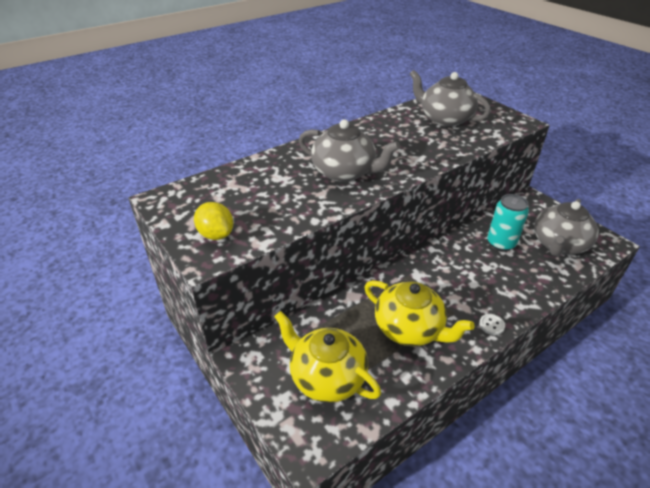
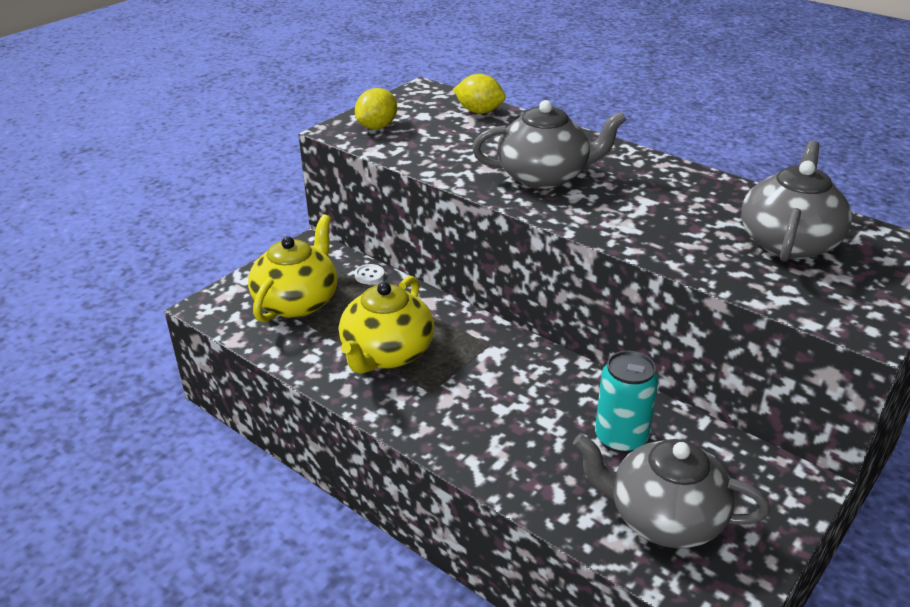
camera: 75 degrees right, 5 degrees down
(225, 179) = (479, 111): none -> yellow lemon
(344, 172) = (544, 176): grey teapot -> grey teapot turned 105 degrees counterclockwise
(491, 325) = (419, 429): white button -> white button (369, 275)

